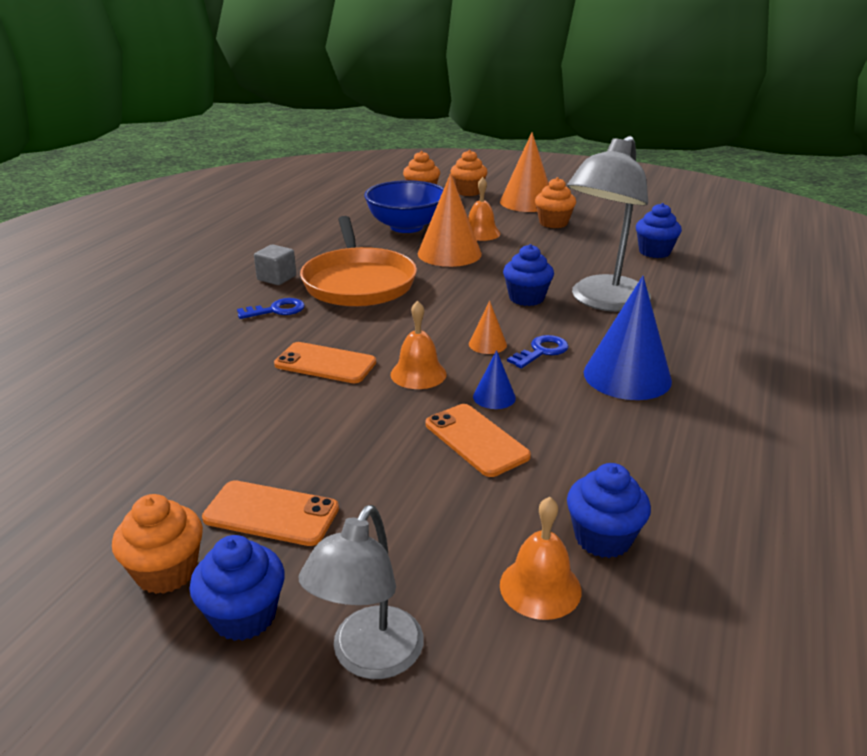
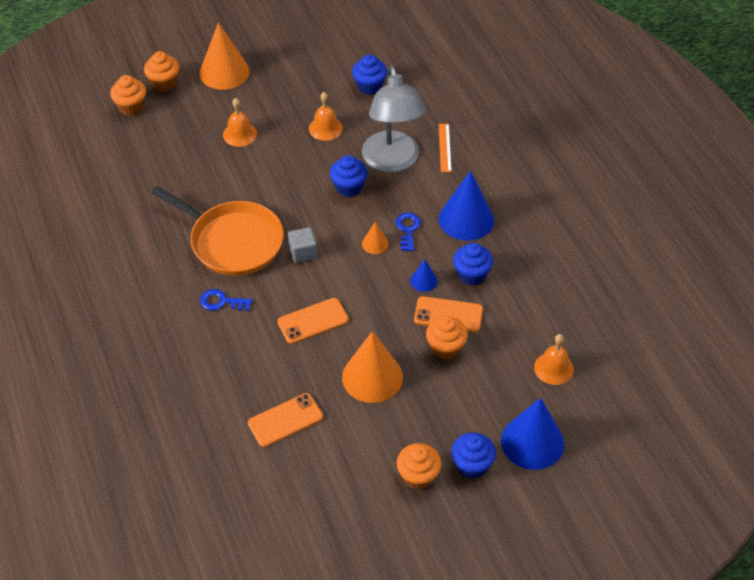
camera: 45 degrees left, 20 degrees up
(271, 513) = (418, 420): orange phone -> orange phone (285, 420)
(276, 278) = (175, 274): grey cube -> grey cube (303, 253)
(276, 310) = (221, 302): blue key -> blue key turned 105 degrees counterclockwise
(369, 658) = (532, 442): grey lamp -> blue cone
(406, 227) = (180, 159): blue bowl -> none
(418, 374) = (369, 292): orange bell -> orange bell (325, 128)
(449, 253) = (249, 172): orange cone -> orange cone (372, 377)
(553, 223) = (273, 90): orange cupcake -> orange cupcake (445, 348)
(603, 538) = (551, 328): blue cupcake -> blue cupcake (471, 275)
(681, 316) = (444, 147): none -> orange ruler

